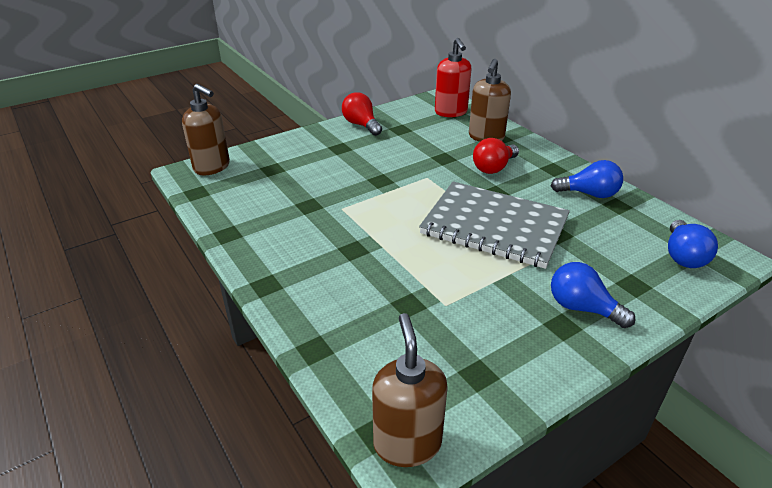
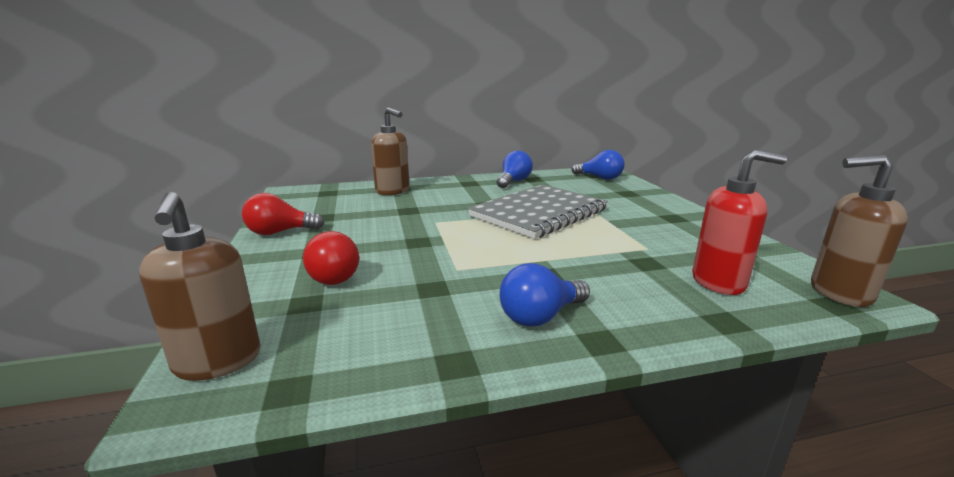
camera: 70 degrees left, 15 degrees down
(212, 167) = (218, 362): brown soap dispenser -> brown soap dispenser turned 105 degrees clockwise
(451, 112) = (325, 194): red soap dispenser -> red soap dispenser (719, 282)
(493, 168) = (447, 198): red light bulb -> red light bulb (332, 276)
(582, 308) = (653, 209): blue light bulb -> blue light bulb (540, 316)

